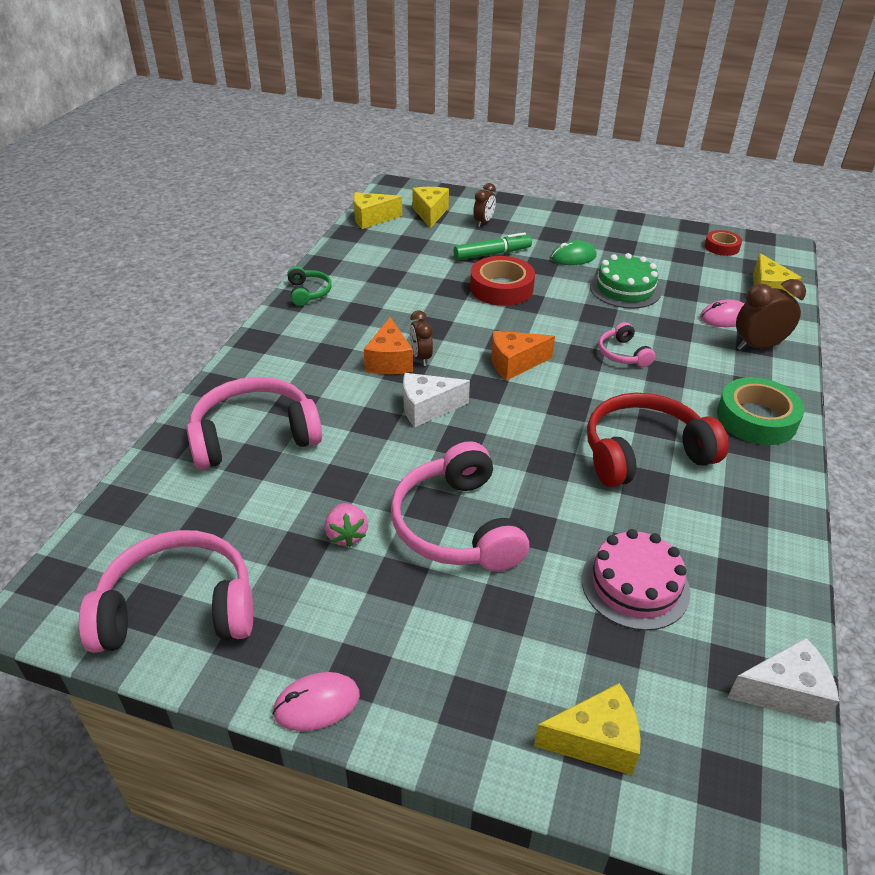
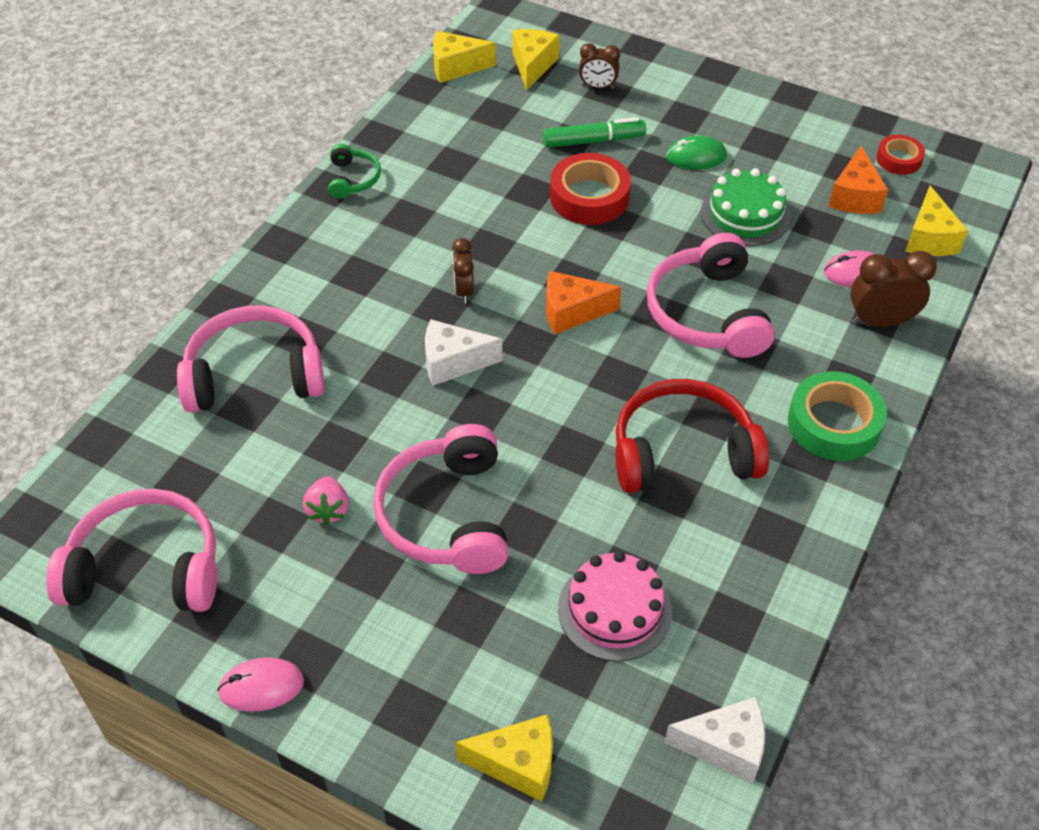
camera: 10 degrees right, 10 degrees up
(389, 361) = (425, 291): orange cheese -> orange cheese (854, 196)
(483, 222) = (597, 87): brown clock -> brown clock turned 60 degrees clockwise
(622, 354) = (707, 313): pink headphones -> pink headphones, size x2.00

